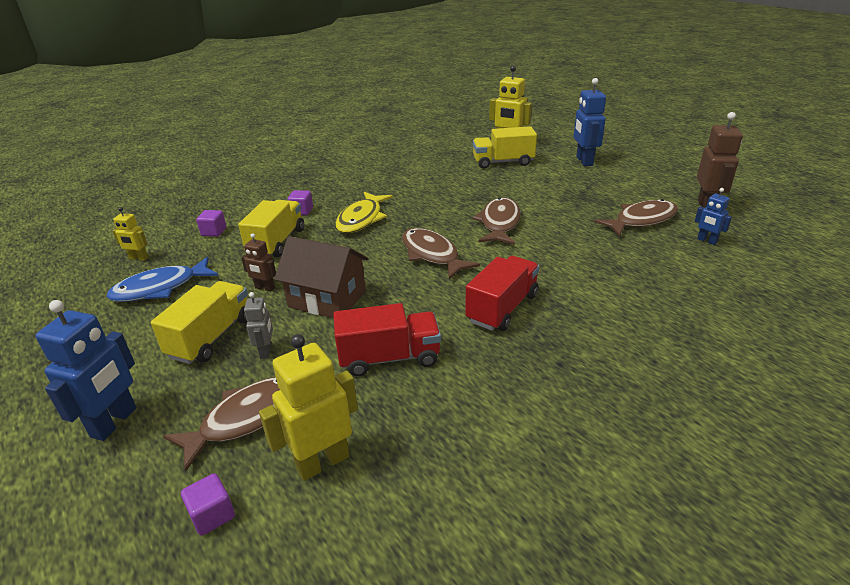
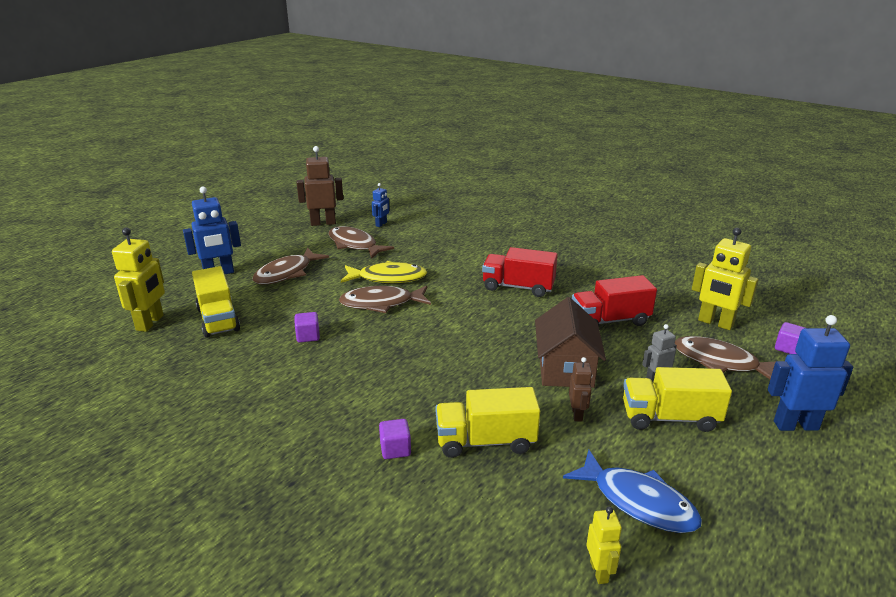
camera: 110 degrees left, 5 degrees down
(214, 232) = (488, 520): purple cube -> purple cube (308, 336)
(361, 219) = (401, 390): yellow fish -> yellow fish (388, 278)
(389, 358) = (610, 321): red truck -> red truck turned 75 degrees counterclockwise
(432, 255) = (458, 329): brown fish -> brown fish (286, 273)

